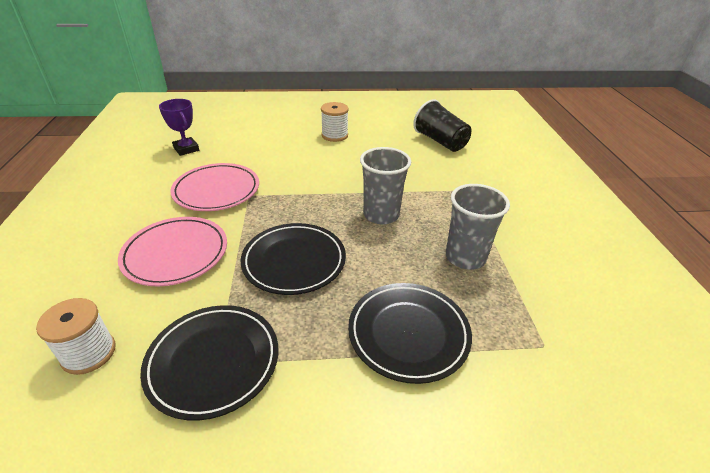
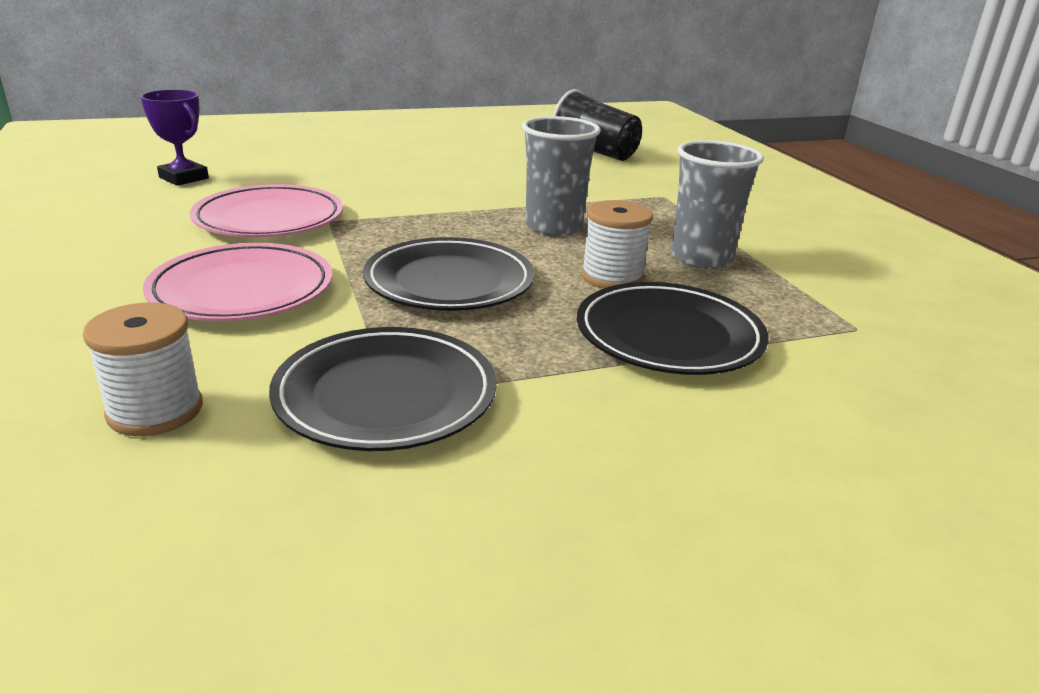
camera: 15 degrees left, 10 degrees down
(334, 135) = (429, 153): white spool -> white spool (612, 277)

